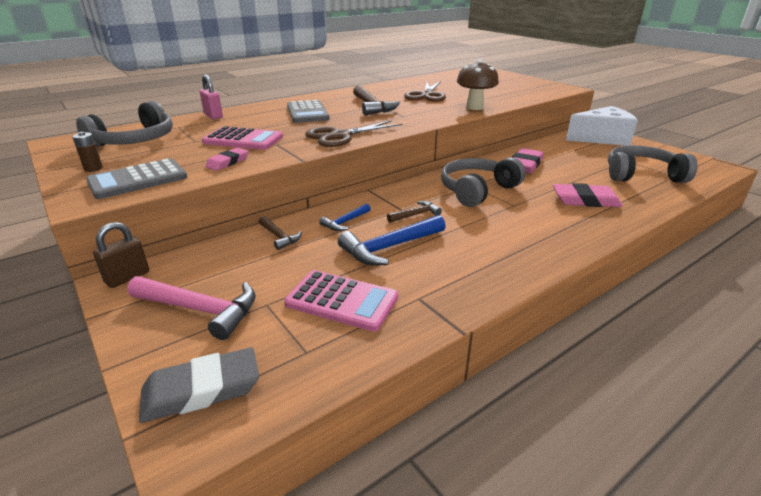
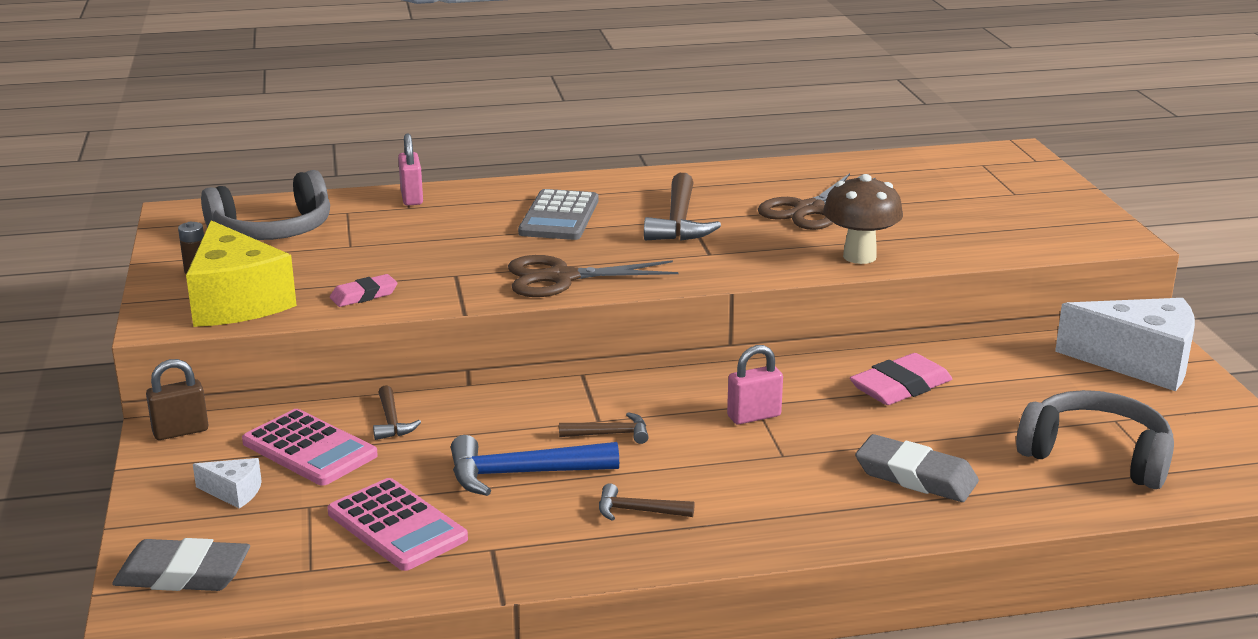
camera: 25 degrees right, 5 degrees down
(138, 180) = (236, 301): grey calculator -> yellow cheese
(200, 310) = (234, 492): pink hammer -> white cheese
(243, 140) = (416, 257): pink calculator -> pink calculator (309, 449)
(345, 222) = (497, 421): blue hammer -> none
(477, 190) = (754, 416): grey headphones -> pink padlock
(478, 251) = (638, 511): none -> brown hammer
(585, 200) = (915, 476): pink eraser -> grey eraser

